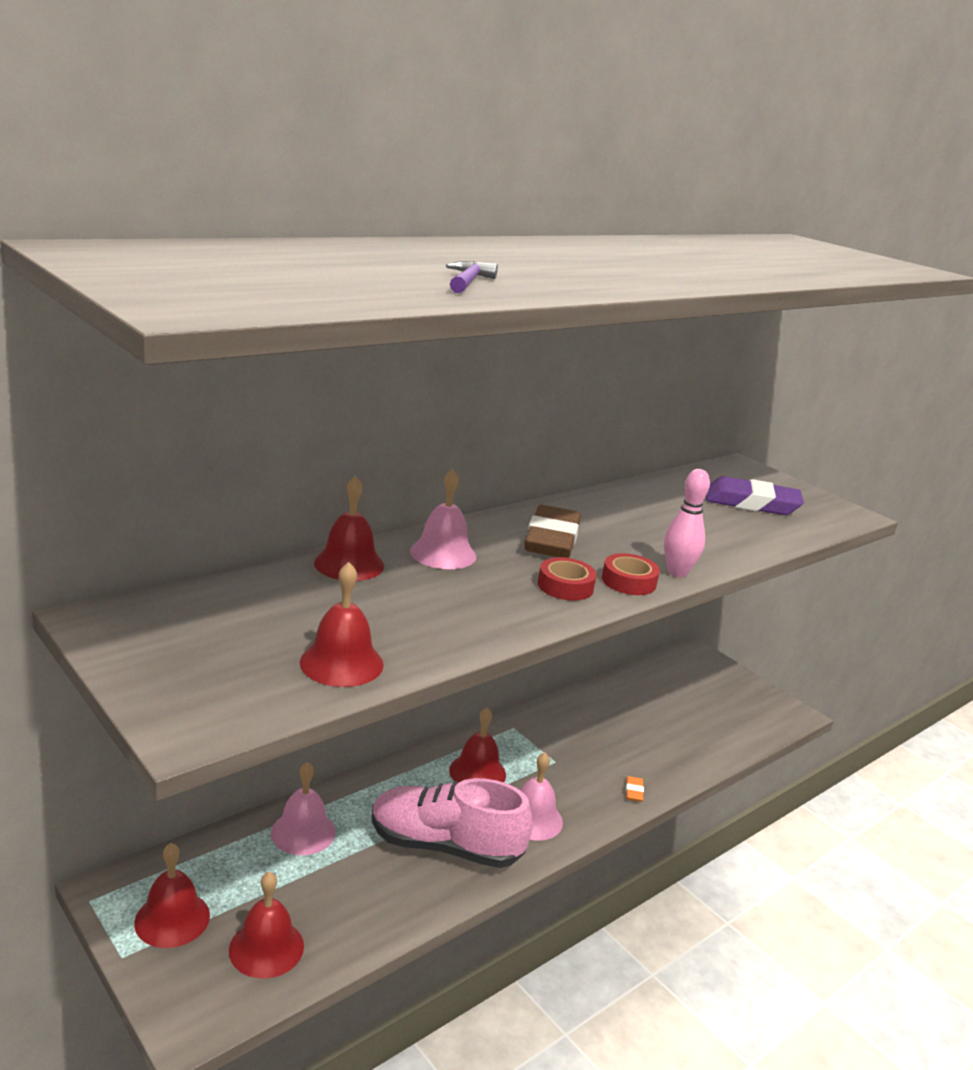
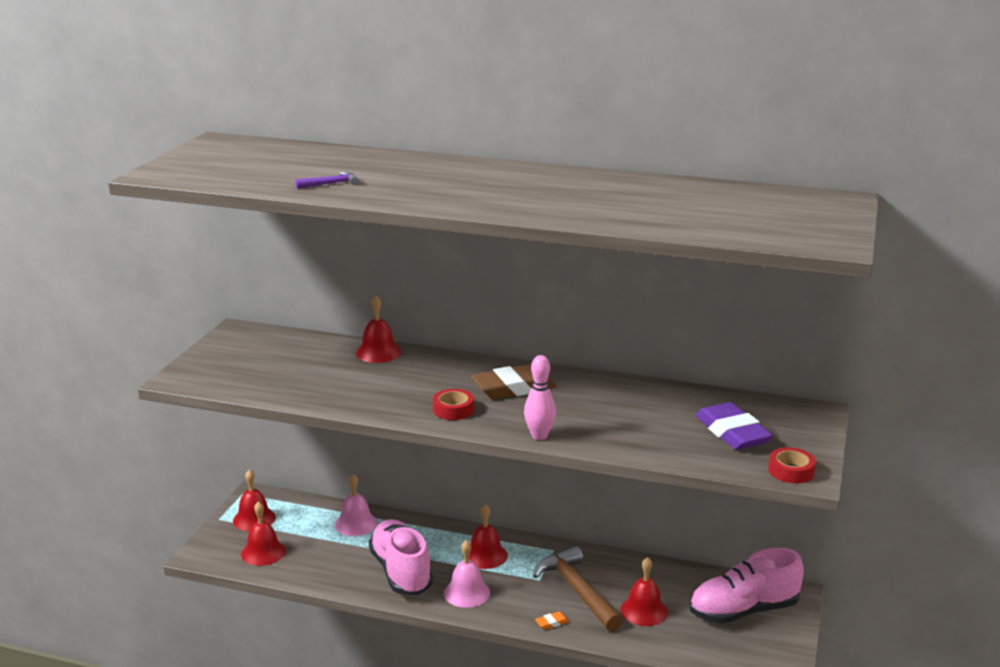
camera: 60 degrees right, 0 degrees up
(341, 663) = (274, 386): red bell -> red bell (644, 610)
(443, 553) = (435, 368): pink bell -> none
(595, 749) = (577, 590): none -> brown hammer
(629, 581) = (495, 425): red tape -> red tape (791, 471)
(700, 686) = (743, 611): none -> pink shoe

